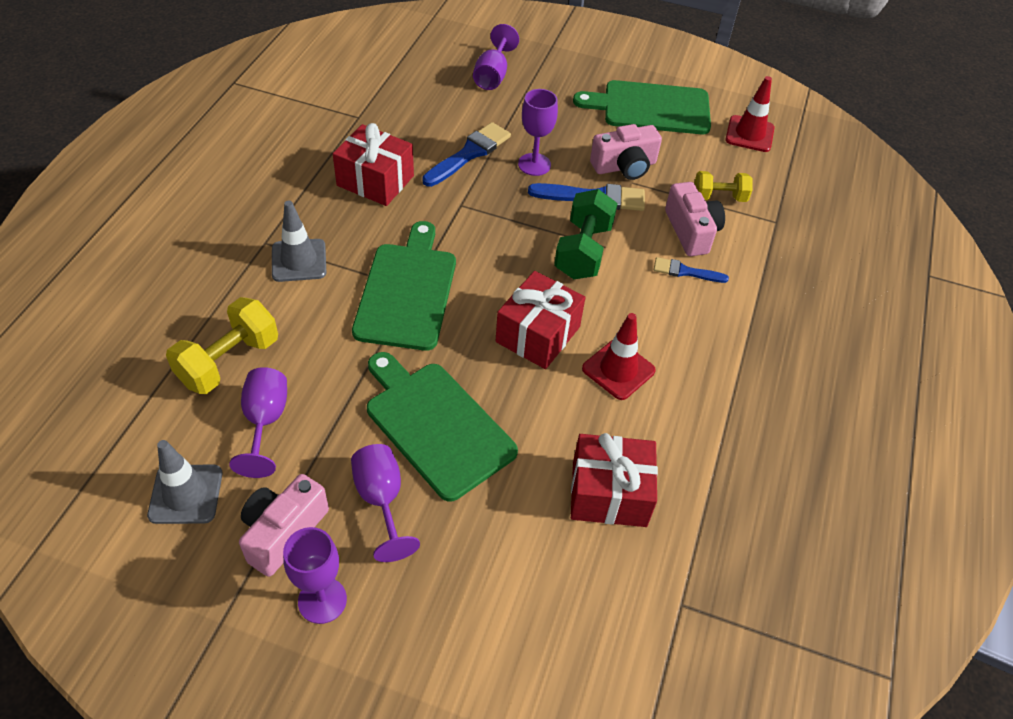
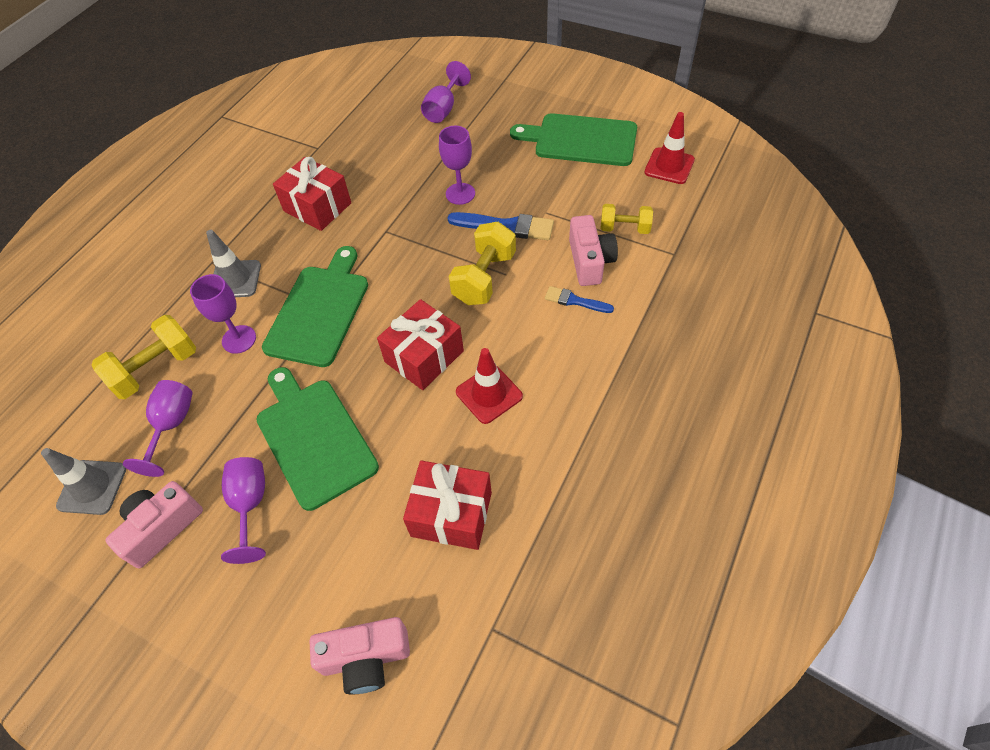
camera: 15 degrees right, 5 degrees up
(322, 600) = (178, 594): purple goblet -> purple goblet (239, 339)
(469, 154) = (405, 183): blue brush -> none
(583, 251) = (484, 278): green dumbbell -> yellow dumbbell
(624, 166) = (542, 197): pink camera -> pink camera (366, 658)

